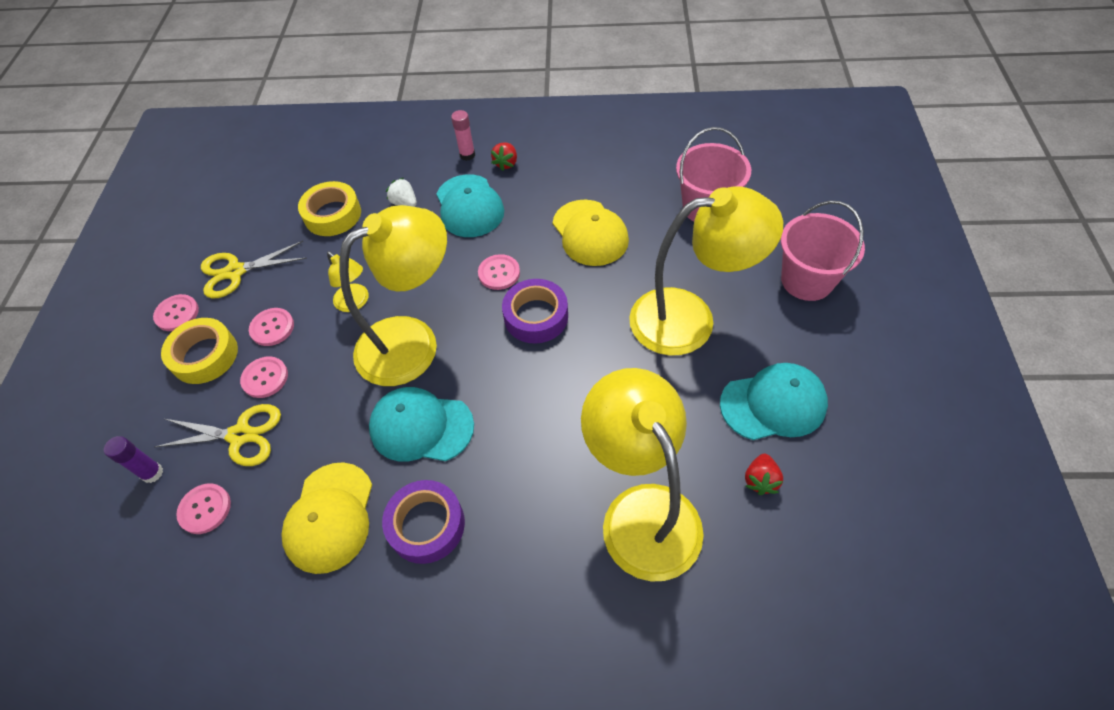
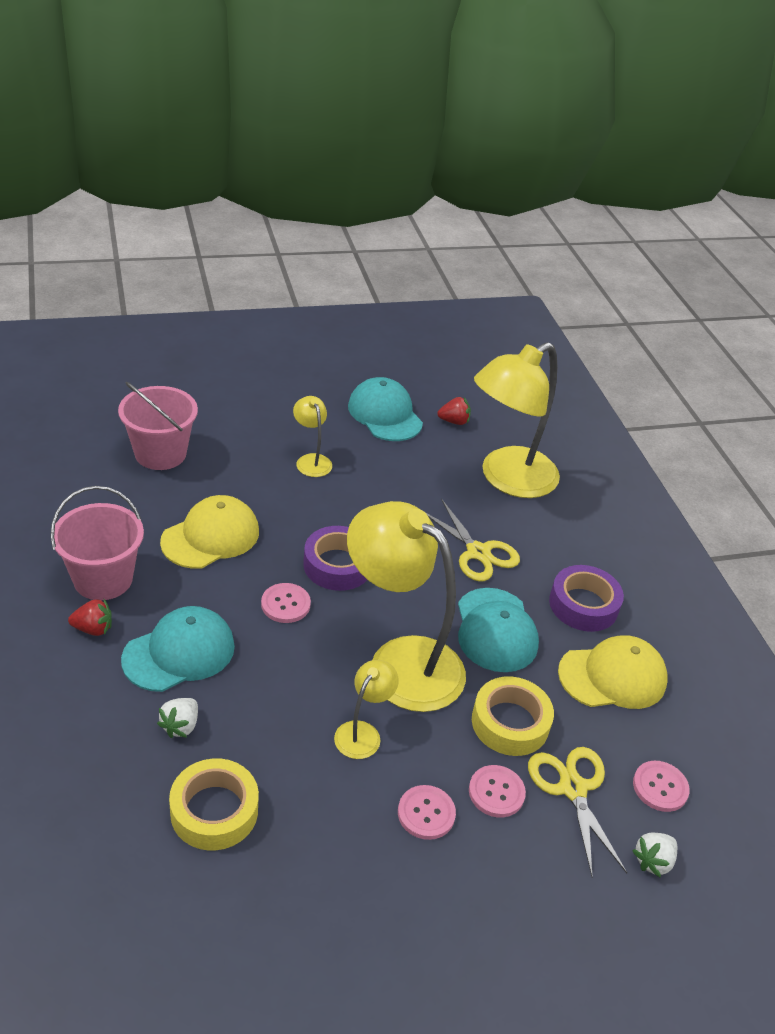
camera: 115 degrees left, 15 degrees down
(152, 473) = (653, 861): purple glue stick -> white strawberry
(177, 314) = (441, 952): pink button -> none
(205, 356) = (492, 878): yellow tape -> yellow tape (510, 723)
(235, 272) = (348, 903): yellow scissors -> yellow scissors (478, 552)
(467, 155) = (75, 675): pink glue stick -> none
(689, 319) = (311, 460): yellow lamp -> yellow lamp, size x0.45
(807, 280) = (248, 393): pink bucket -> pink bucket (103, 579)

